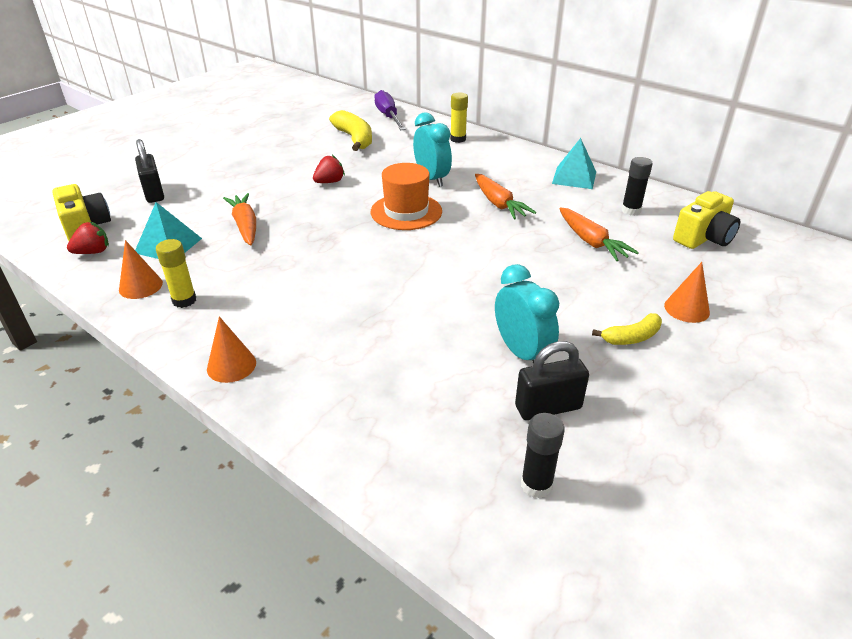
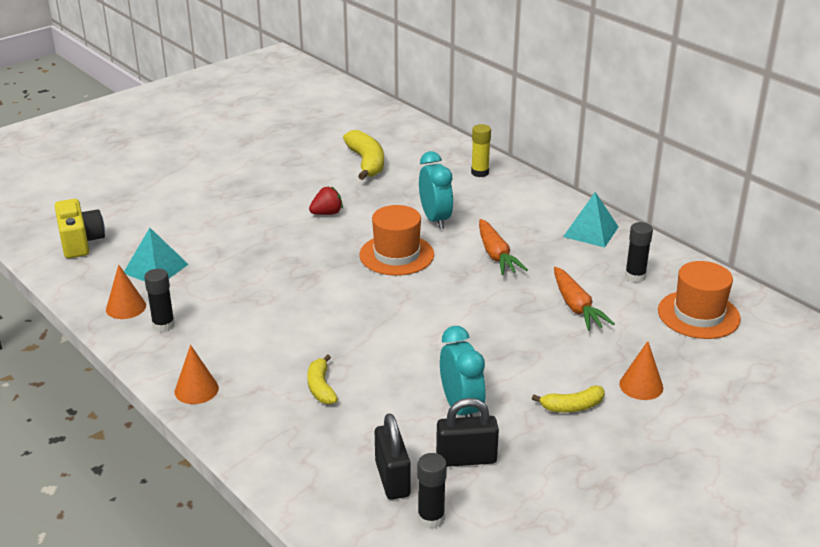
camera: 10 degrees right, 5 degrees down
(93, 252) = (85, 268): red strawberry -> none
(154, 193) = (148, 210): black padlock -> black padlock (392, 479)
(184, 300) = (163, 325): yellow glue stick -> black glue stick
(245, 226) = (232, 255): orange carrot -> none
(368, 347) = (321, 387): none -> yellow banana
(388, 116) = (411, 137): purple screwdriver -> none
(703, 238) = (698, 315): yellow camera -> orange hat

